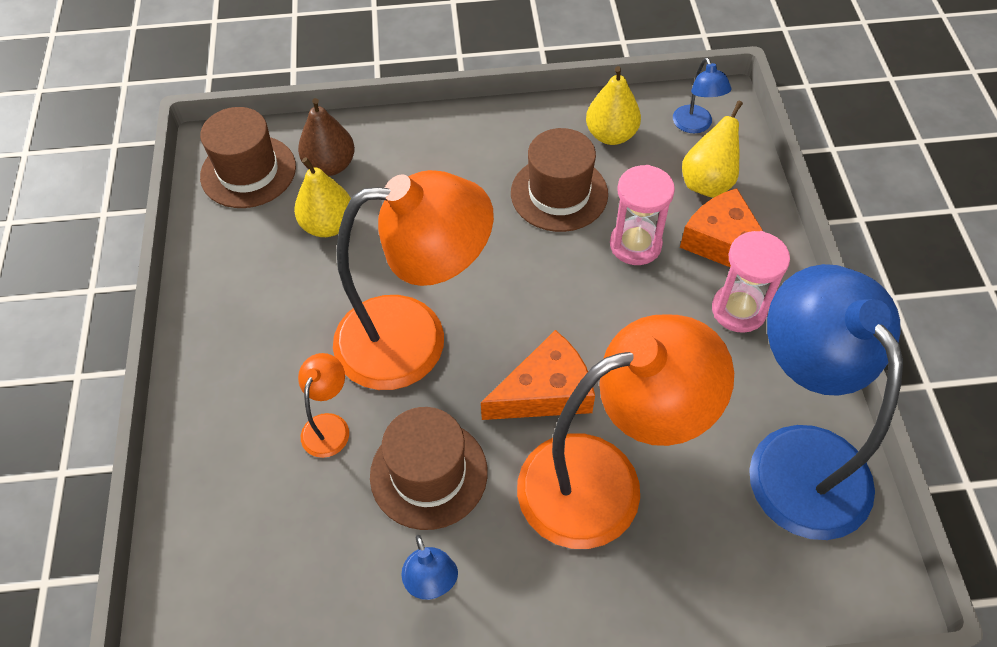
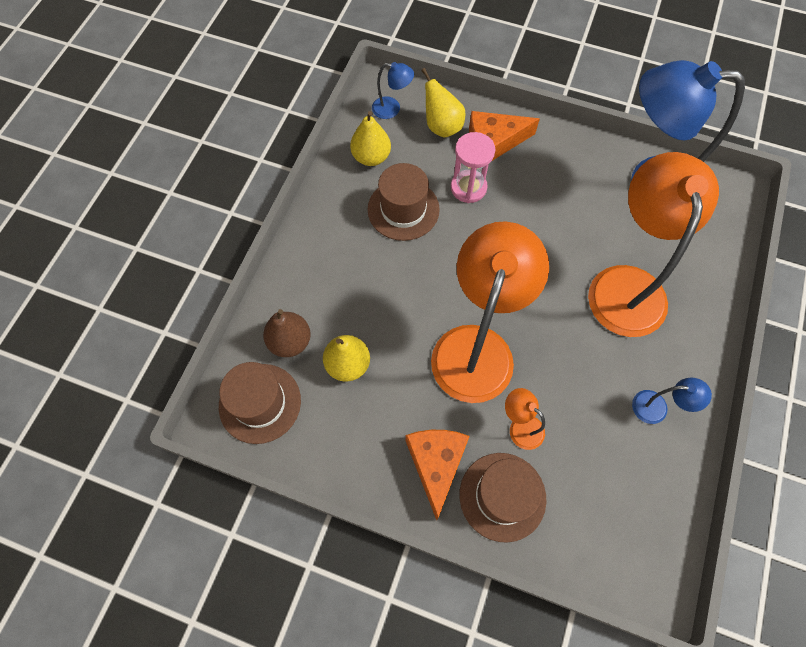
camera: 65 degrees left, 10 degrees up
(429, 473) = (582, 379): brown hat -> brown hat (502, 496)
(545, 391) = (552, 287): orange cheese -> orange cheese (436, 464)
(738, 310) = (543, 160): pink hourglass -> none

